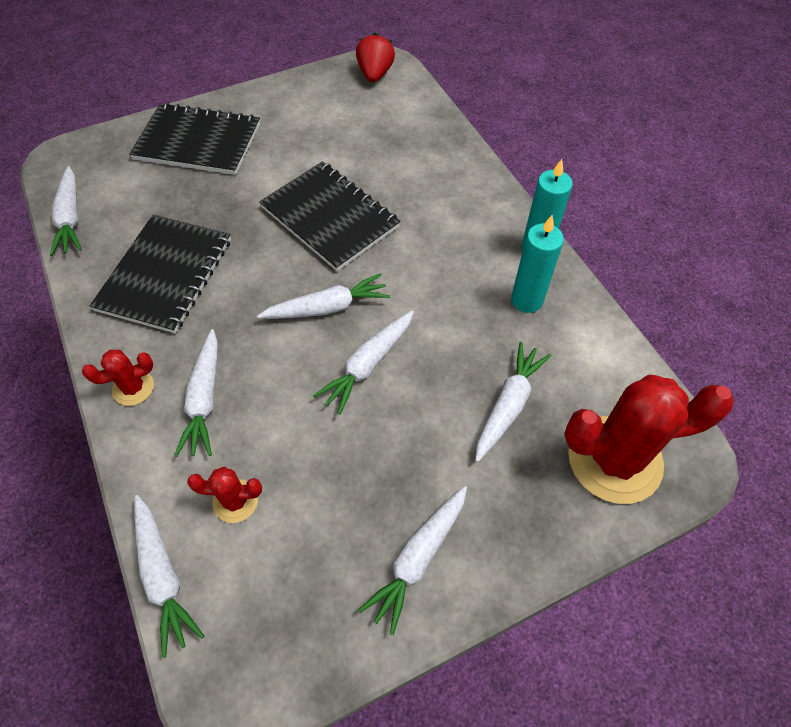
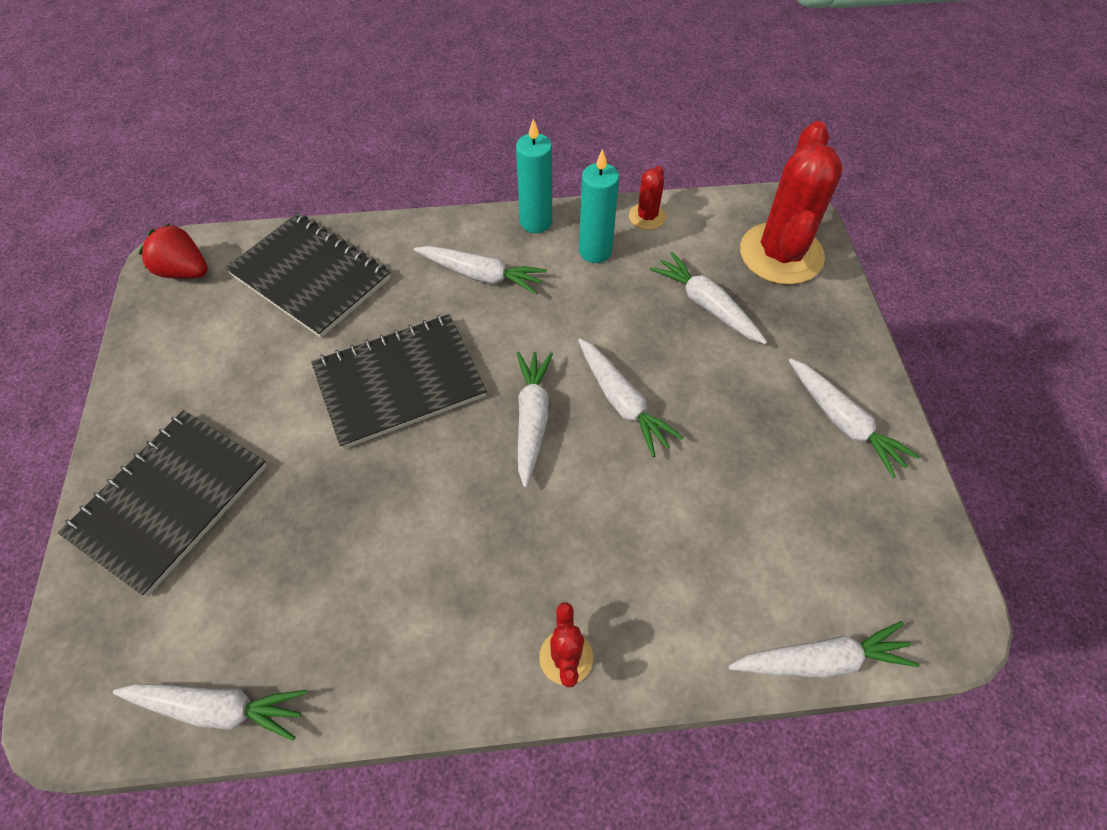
camera: 70 degrees left, 0 degrees up
(165, 275) = (398, 588): black notebook -> black notebook (310, 277)
(205, 399) = (610, 575): white carrot -> white carrot (481, 275)
(235, 501) = (749, 568): red cactus -> red cactus (647, 216)

